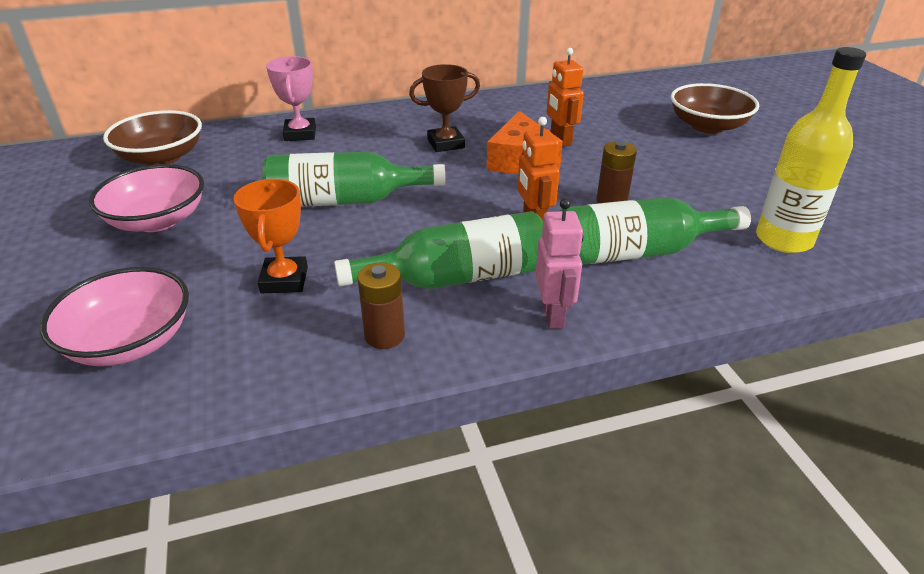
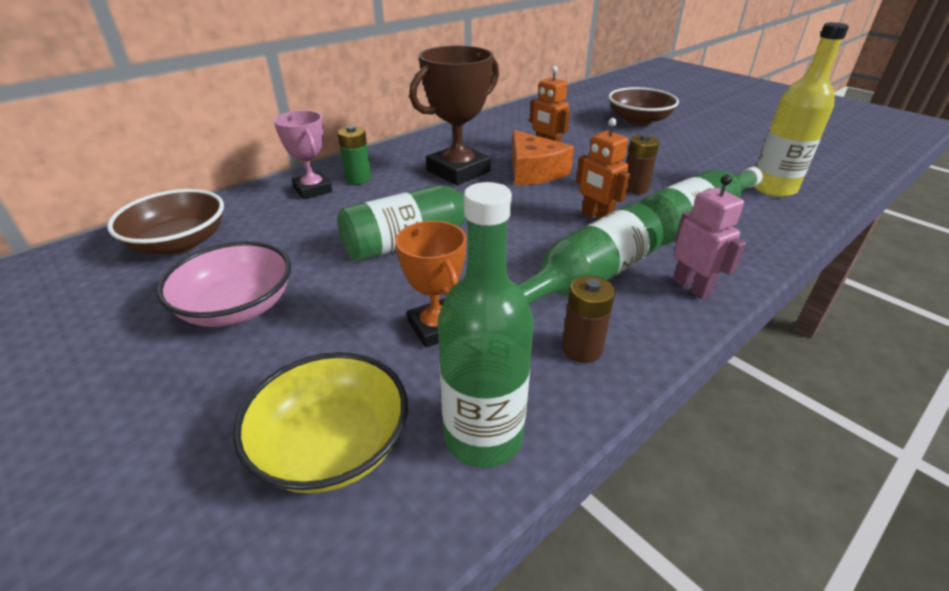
camera: 25 degrees left, 0 degrees up
(130, 341) = (332, 446): pink bowl -> yellow bowl
(236, 374) = (483, 436): none -> green bottle
(348, 131) = (358, 179): none -> green battery
(446, 144) = (458, 171): brown trophy -> brown trophy, size x1.61

